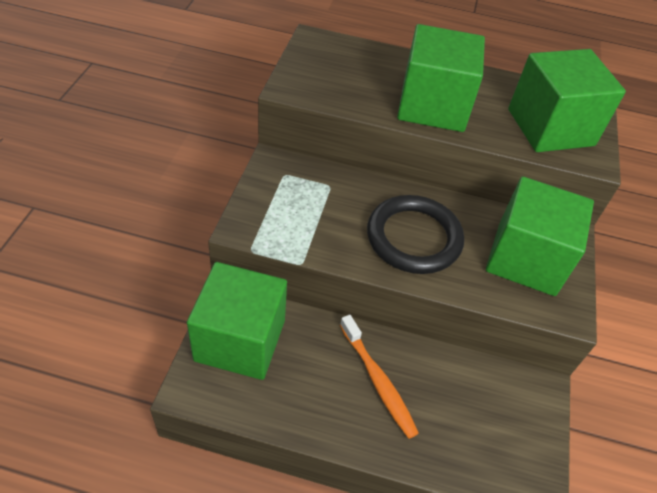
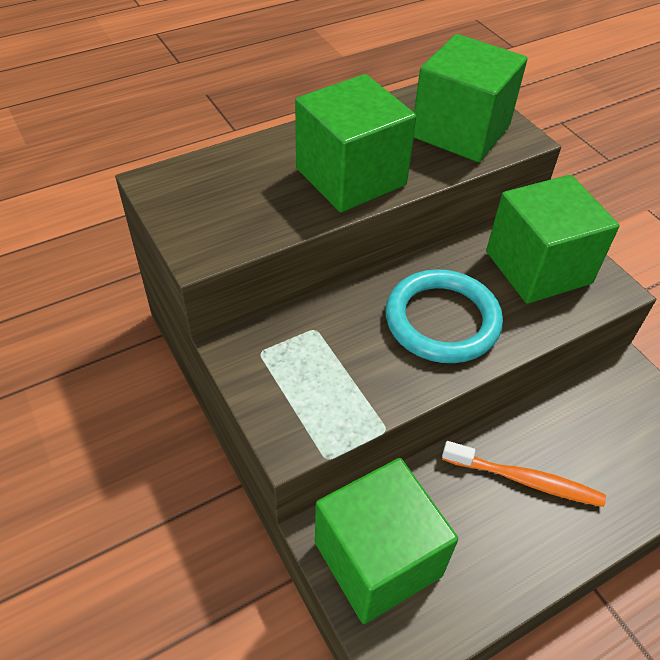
camera: 40 degrees left, 0 degrees up
(414, 238) = (442, 320): black ring -> turquoise ring

